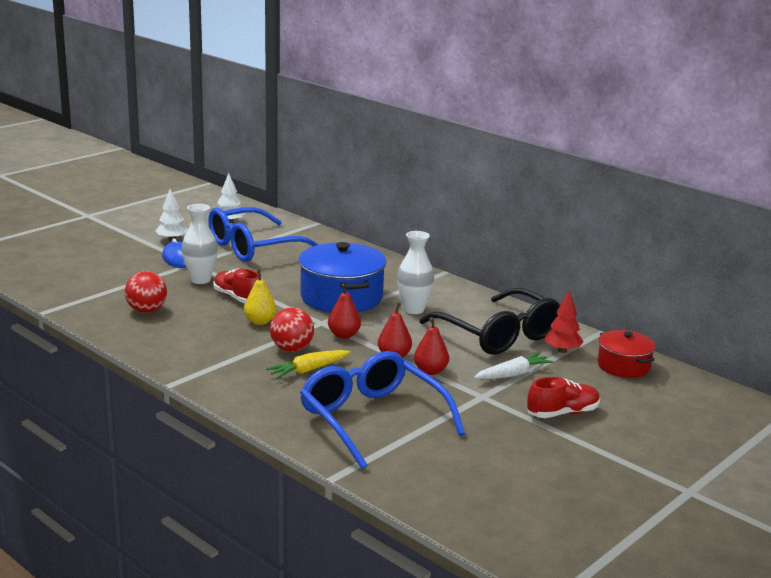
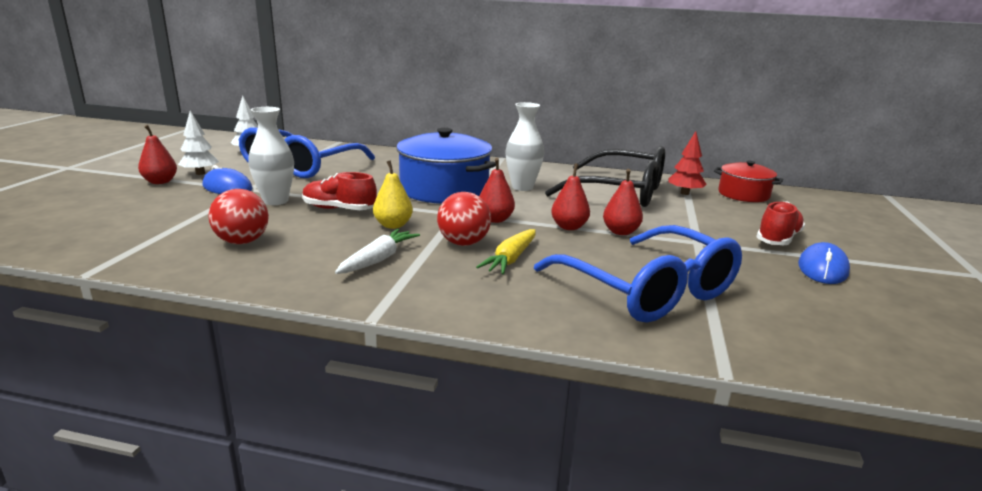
camera: 30 degrees left, 0 degrees up
(138, 243) = (160, 182): none -> red pear
(372, 419) = (648, 290): blue glasses -> blue glasses turned 150 degrees counterclockwise
(512, 374) = (686, 218): white carrot -> white carrot (378, 259)
(548, 445) = (822, 268): none -> blue mouse

